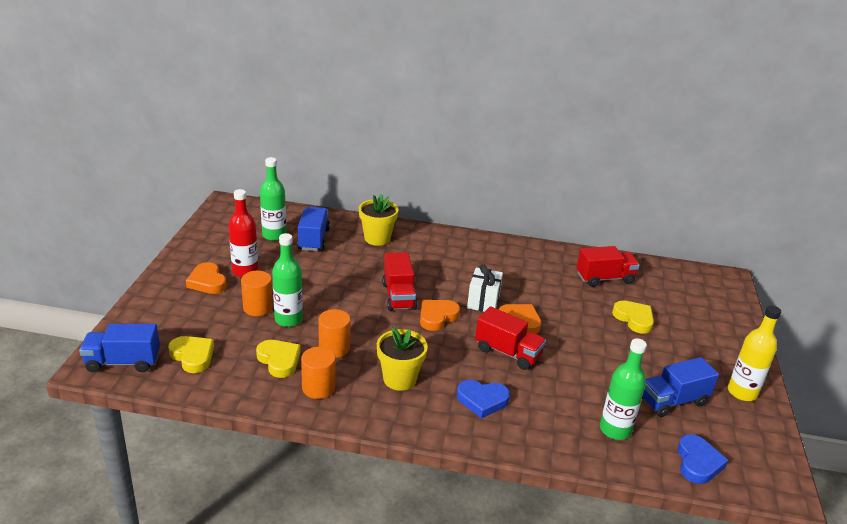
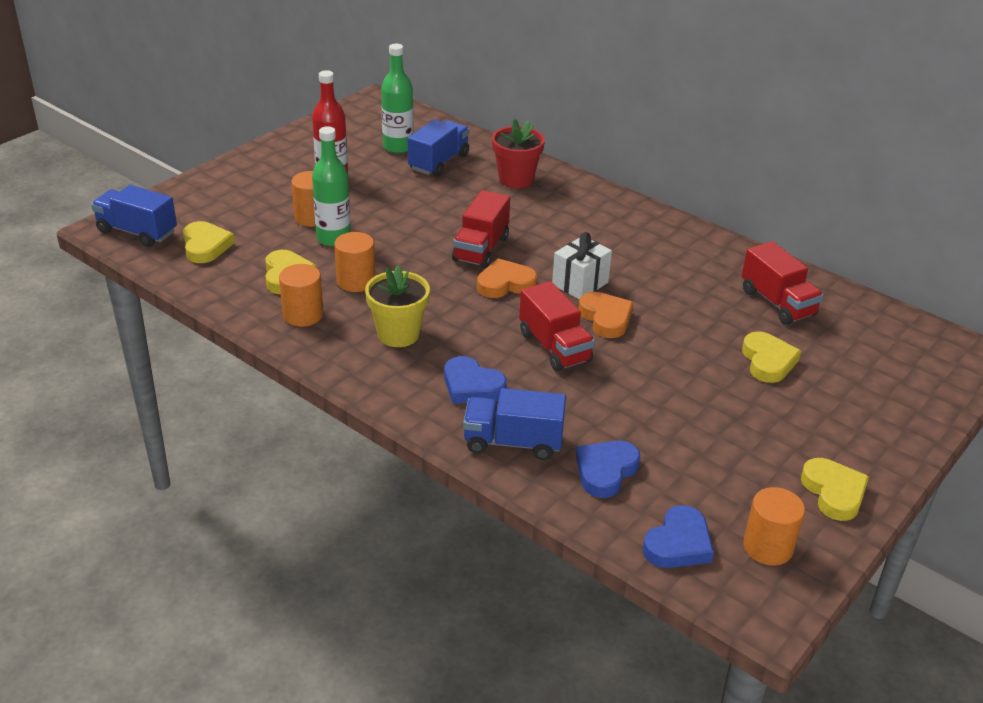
camera: 30 degrees right, 5 degrees up
(207, 282) = (283, 177): orange heart -> none
(377, 238) = (516, 179): yellow flower pot -> red flower pot
(604, 278) = (777, 303): red truck -> red truck turned 45 degrees clockwise
(615, 430) = (605, 471): green bottle -> blue heart
(673, 401) = (720, 468): blue truck -> blue truck (513, 442)
(742, 392) = (834, 492): yellow bottle -> yellow heart
(743, 443) = (768, 547): none -> orange cylinder

